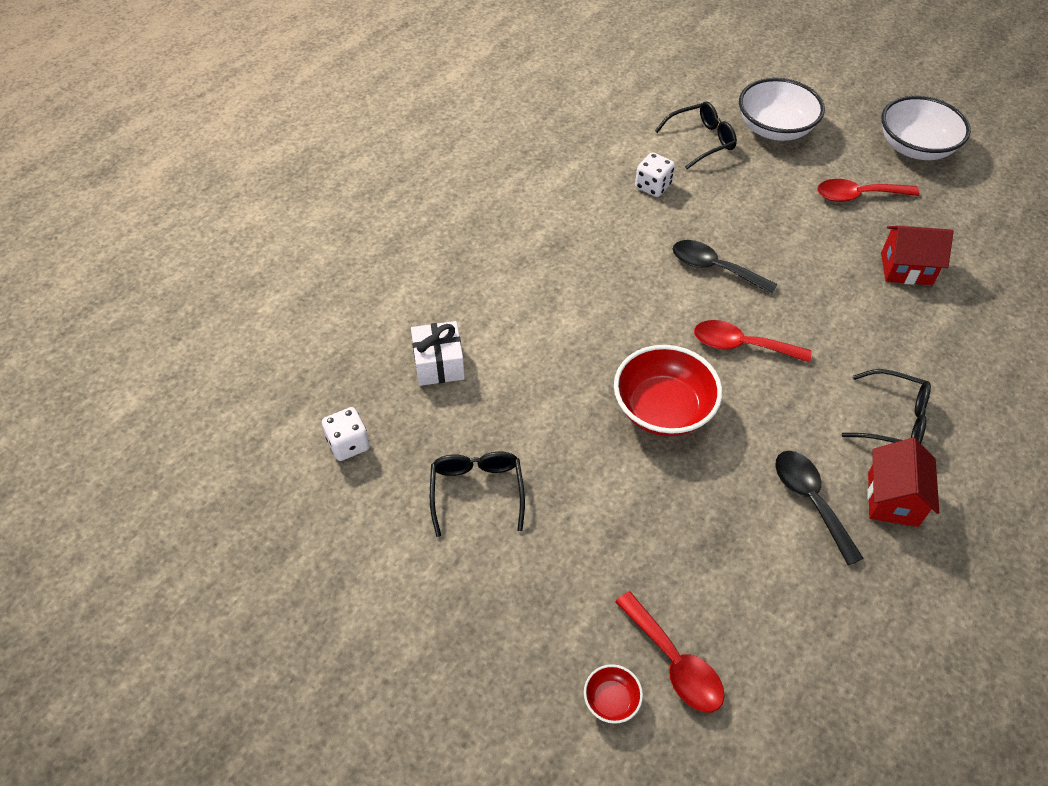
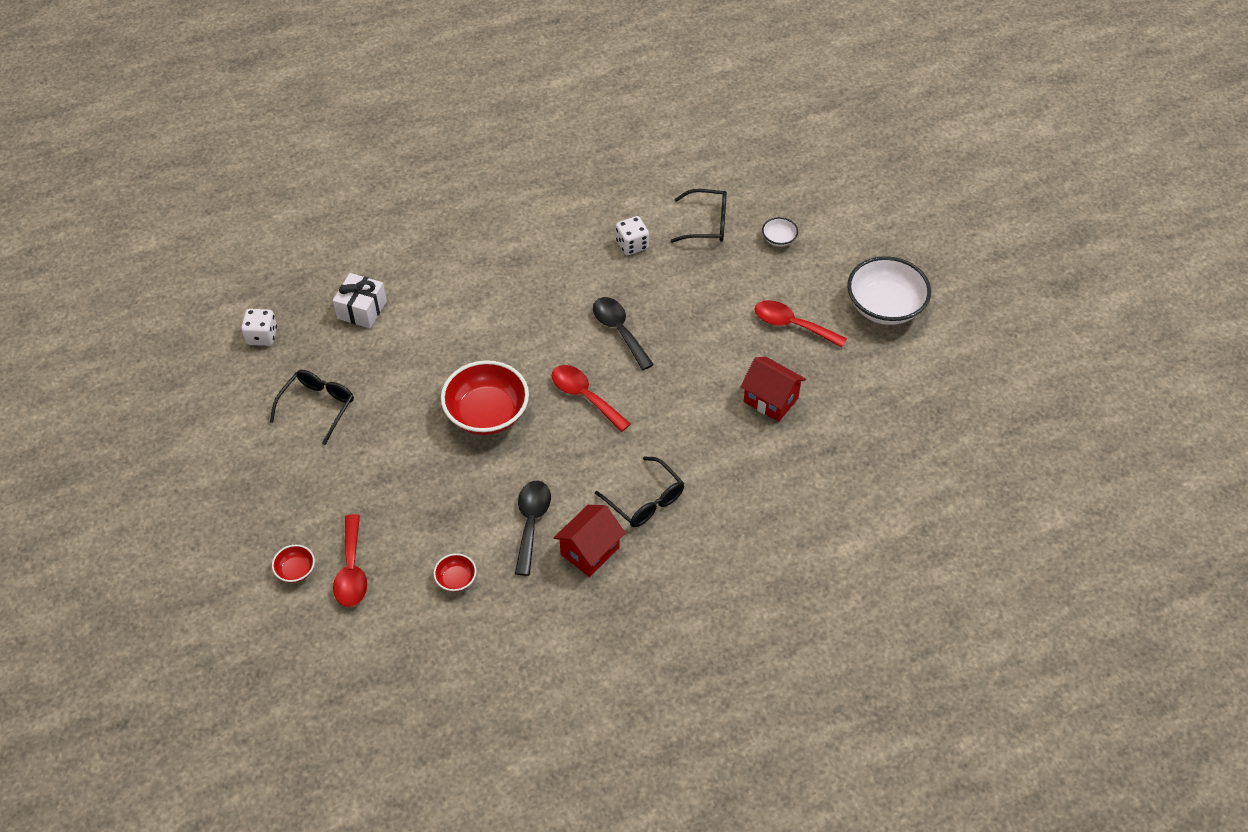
camera: 30 degrees right, 0 degrees up
(775, 129) = (779, 239): white bowl -> white bowl, size x0.45
(793, 606) = (456, 579): none -> red bowl

